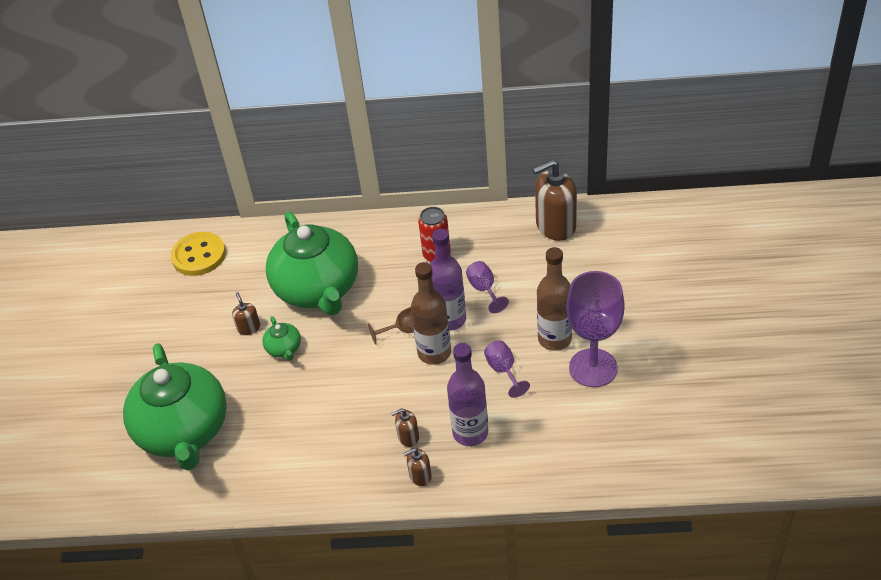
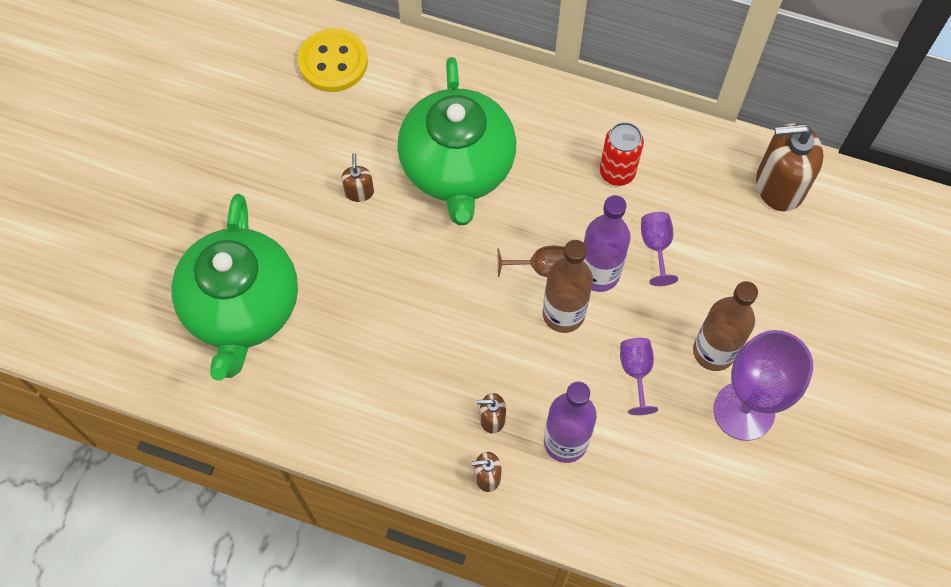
camera: 15 degrees right, 20 degrees up
(284, 349) = (390, 238): green teapot -> none

